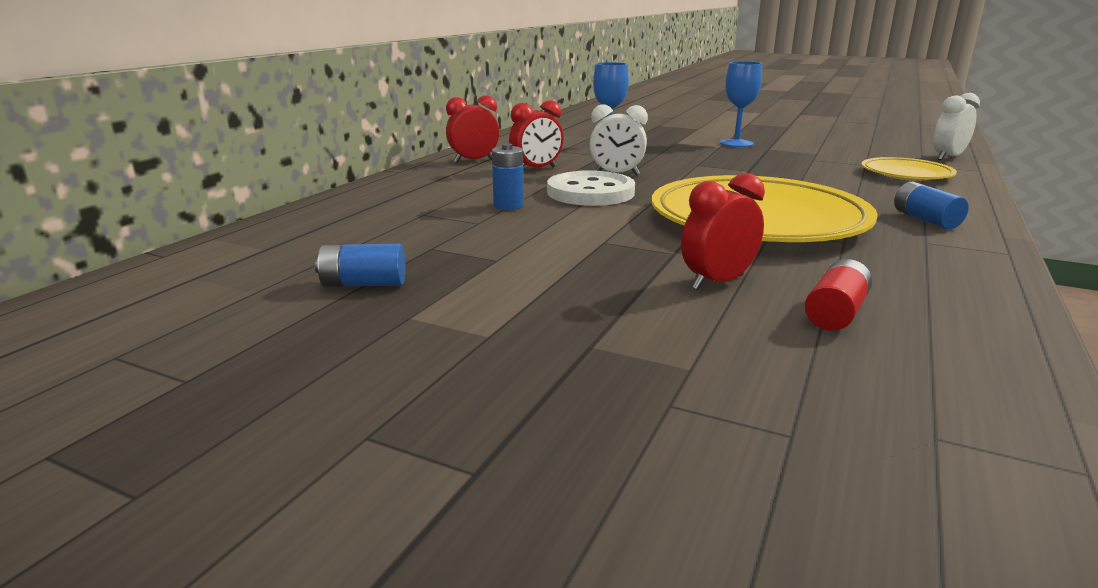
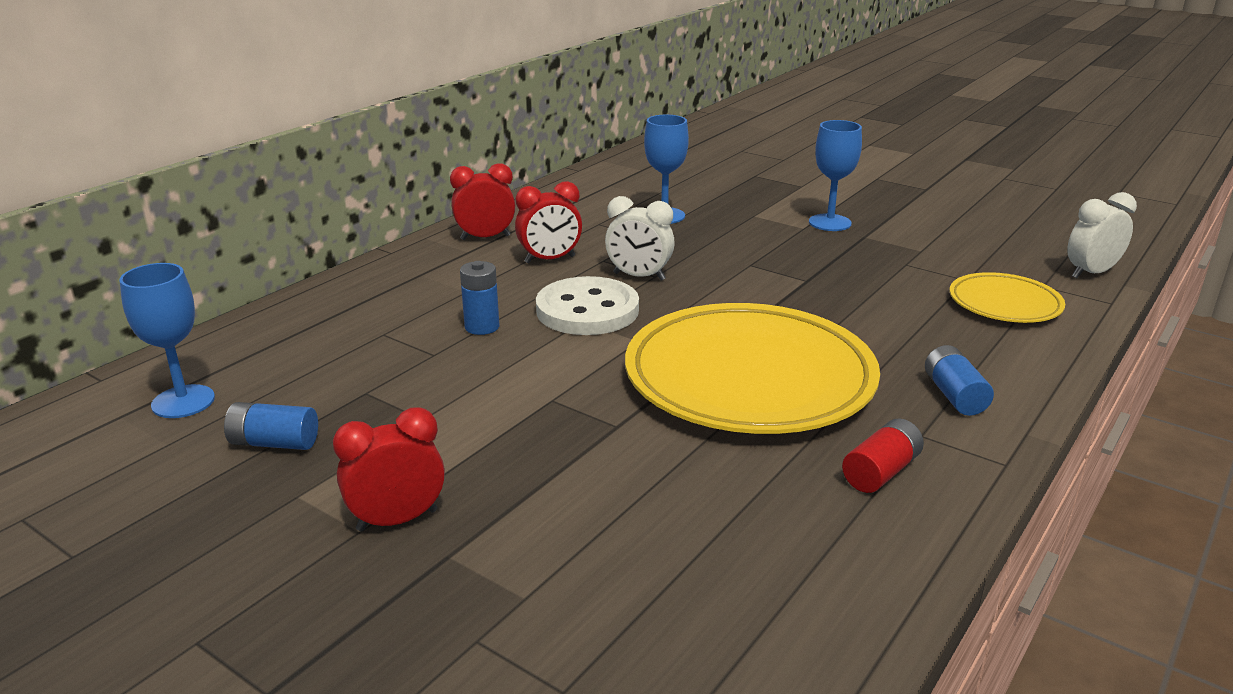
camera: 10 degrees right, 5 degrees up
(256, 264) = (183, 402): none -> blue goblet
(717, 282) = (632, 478): red clock -> red clock (397, 520)
(835, 313) = (724, 539): red battery -> red battery (881, 472)

